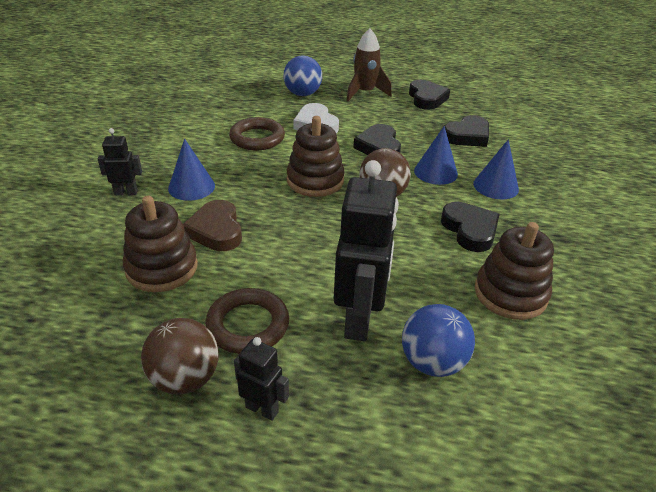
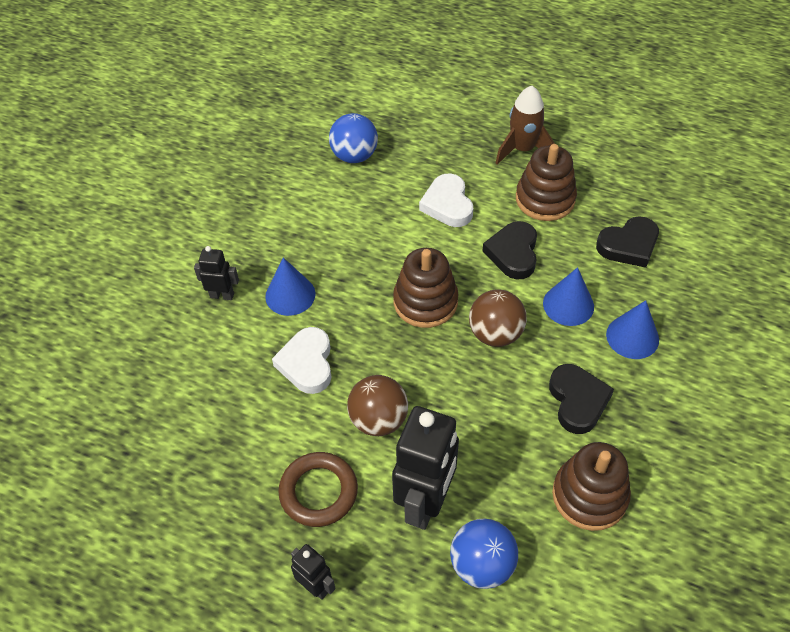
camera: 15 degrees right, 15 degrees up
(162, 268) = (247, 408): brown stacking toy -> brown stacking toy (545, 199)
(185, 378) = (254, 542): brown ball -> brown ball (378, 420)
(216, 230) = (307, 363): brown heart -> white heart
(257, 138) = (374, 222): brown ring -> none
(302, 94) = (444, 144): blue ball -> blue ball (354, 156)
(426, 98) = (600, 168): black heart -> none

